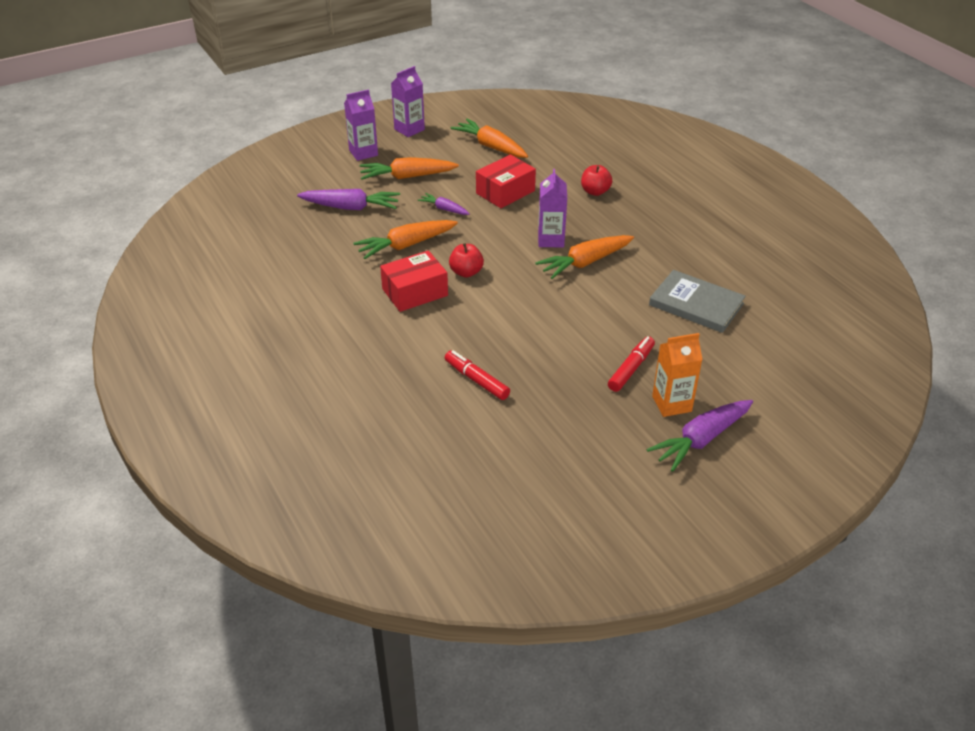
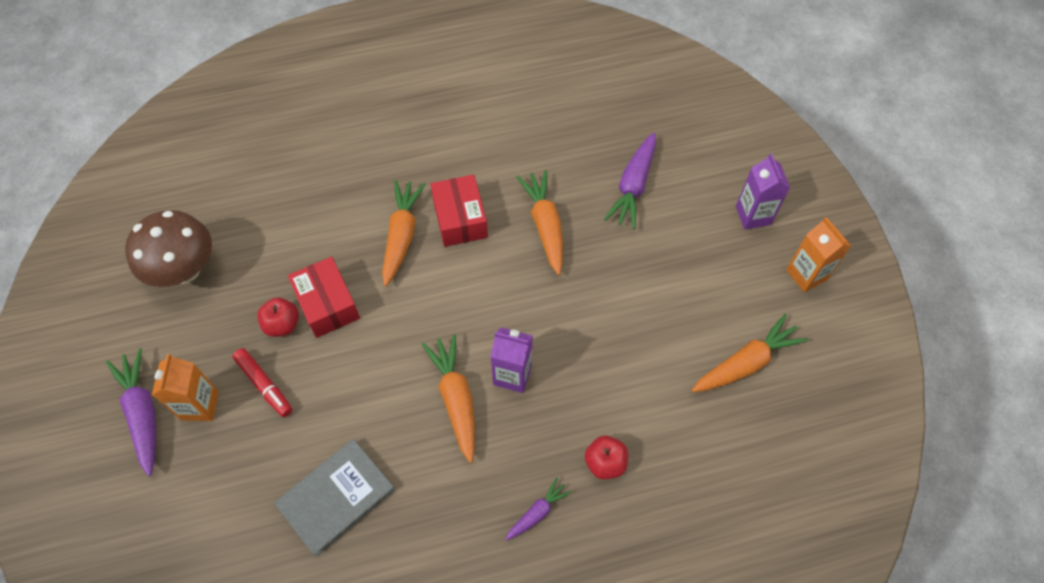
camera: 105 degrees right, 20 degrees up
(407, 177) = (688, 251): orange carrot -> orange carrot (402, 235)
(409, 129) = (806, 275): purple carton -> orange carton
(444, 209) = (607, 276): purple carrot -> purple carrot (537, 512)
(466, 272) = (478, 272): red apple -> red apple (282, 324)
(476, 380) = (309, 244): red marker -> none
(505, 192) = (629, 352): red box -> red box (327, 304)
(543, 463) = (185, 270): none -> brown mushroom

